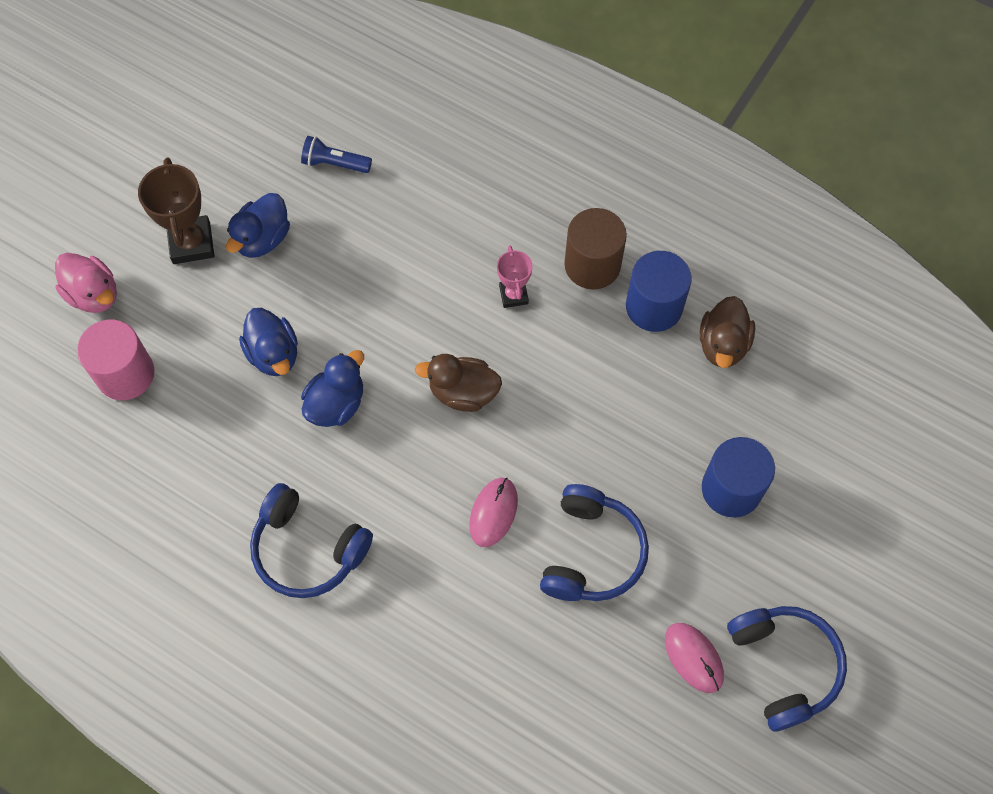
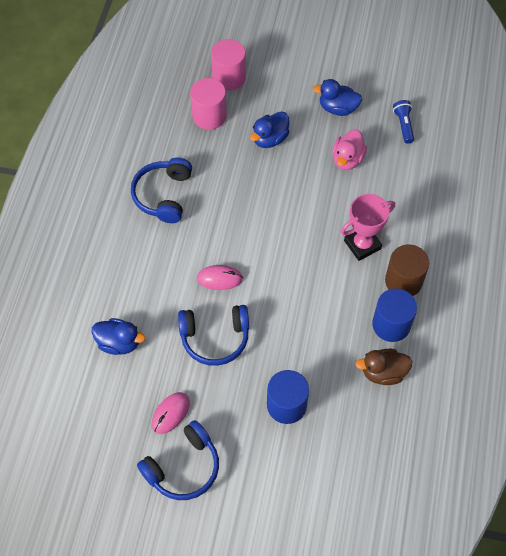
camera: 70 degrees right, 5 degrees down
(93, 294) = (268, 46): pink duck -> pink duck (347, 159)
(187, 429) = (209, 116): none -> pink cylinder
(191, 243) = (319, 77): brown trophy -> none
(336, 404) = (253, 179): blue duck -> blue duck (119, 343)
(463, 392) = (287, 239): brown duck -> none
(513, 295) = (362, 245): pink trophy -> pink trophy, size x1.67

